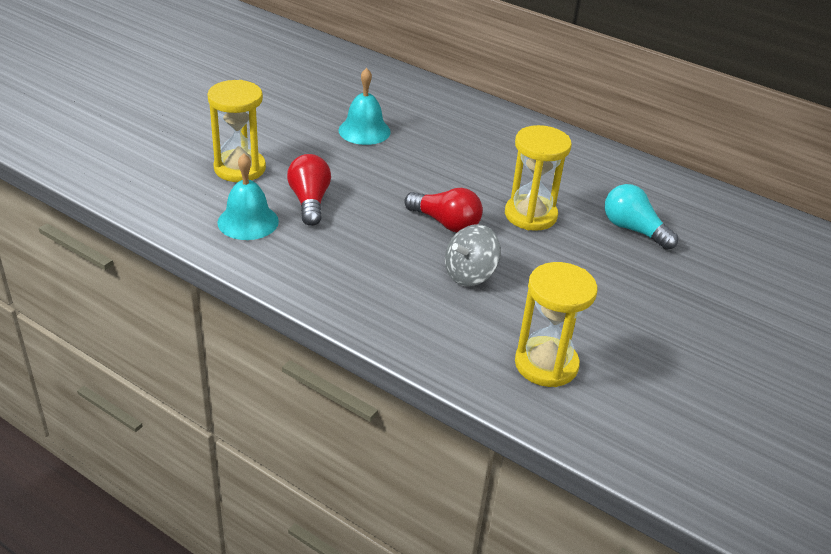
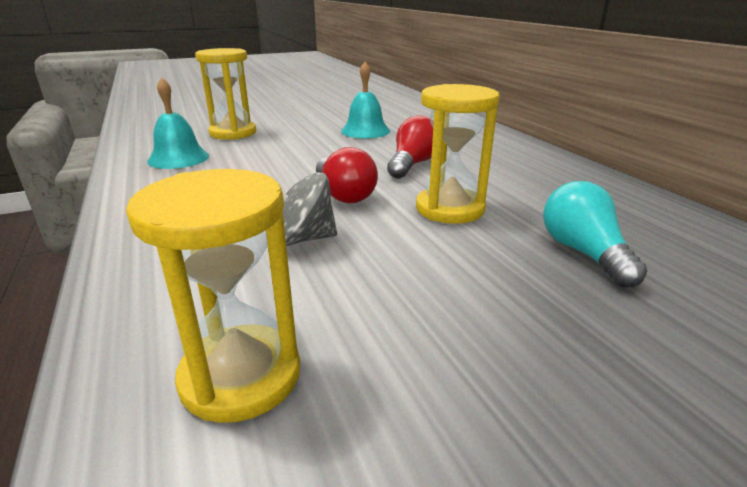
camera: 35 degrees right, 10 degrees down
(309, 201) = (247, 157): red light bulb -> red light bulb (412, 164)

